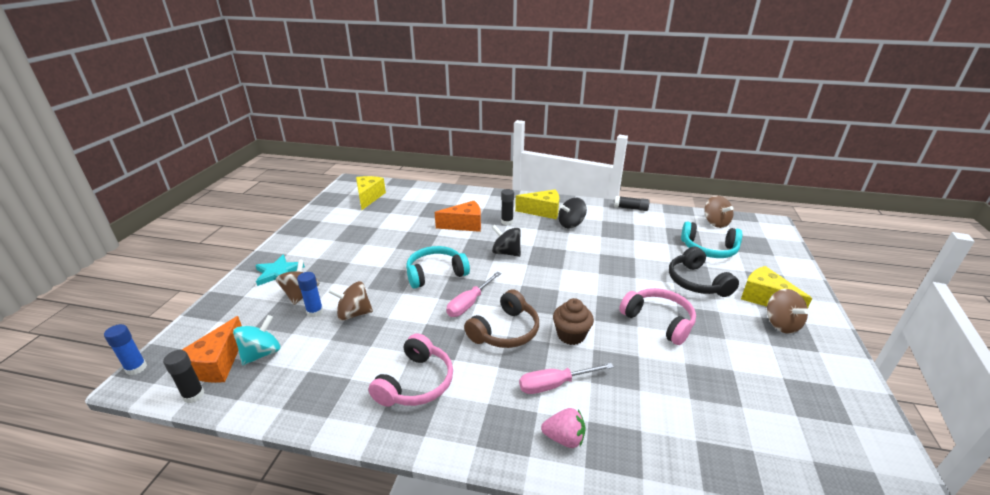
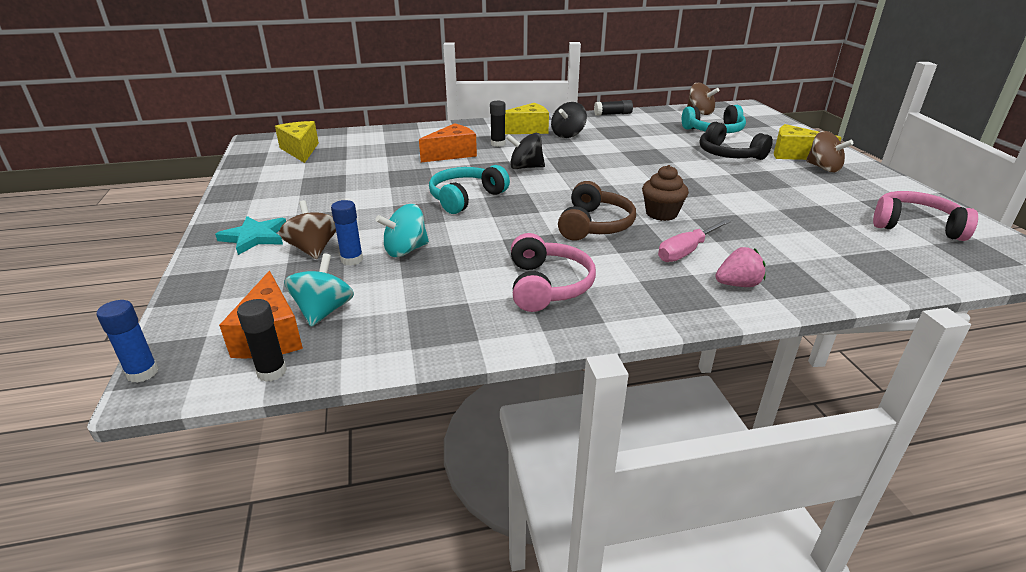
camera: 25 degrees left, 0 degrees up
(354, 314) = (405, 250): brown spinning top -> turquoise spinning top
(469, 303) = (532, 213): pink screwdriver -> none
(658, 321) = (727, 187): pink headphones -> pink headphones (915, 226)

